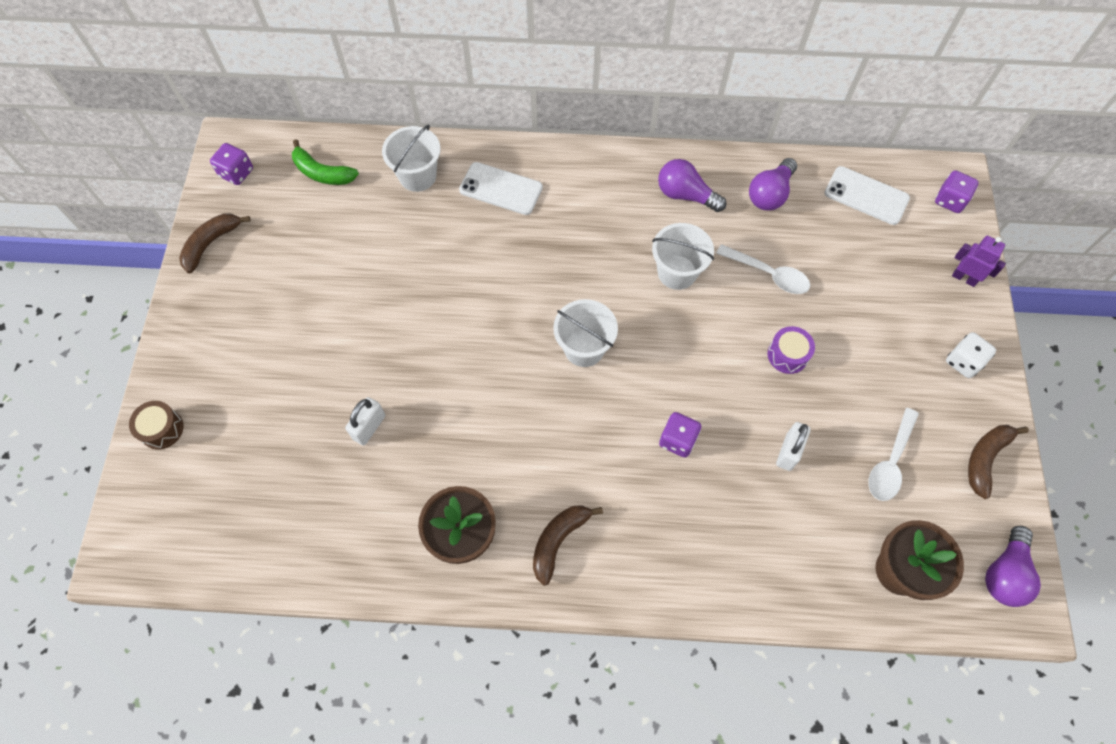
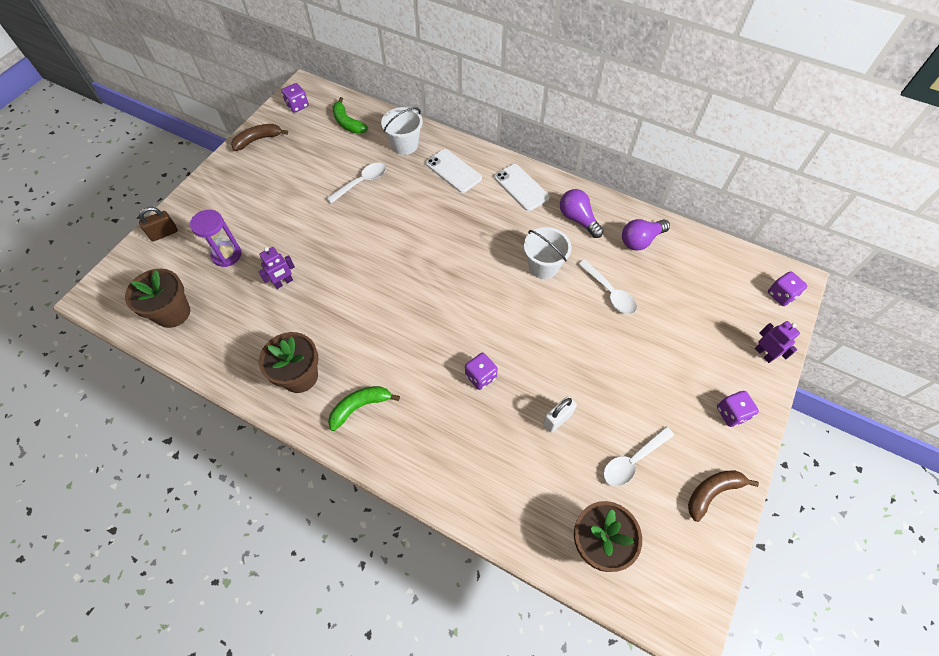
camera: 25 degrees right, 5 degrees down
(162, 429) = (164, 233): brown drum -> brown padlock
(245, 530) = (173, 313): none -> brown flower pot
(269, 422) = (227, 255): none -> purple hourglass
(369, 427) = (283, 282): white padlock -> purple robot
(391, 250) = (361, 182): none -> white spoon
(558, 541) = (360, 407): brown banana -> green banana
(584, 348) = (450, 290): white bucket -> none
(787, 355) = (594, 352): purple drum -> none
(866, 196) = (714, 268): white phone -> white phone (521, 187)
(963, 362) = (731, 413): white dice -> purple dice
(1004, 573) = (683, 586): purple light bulb -> none

